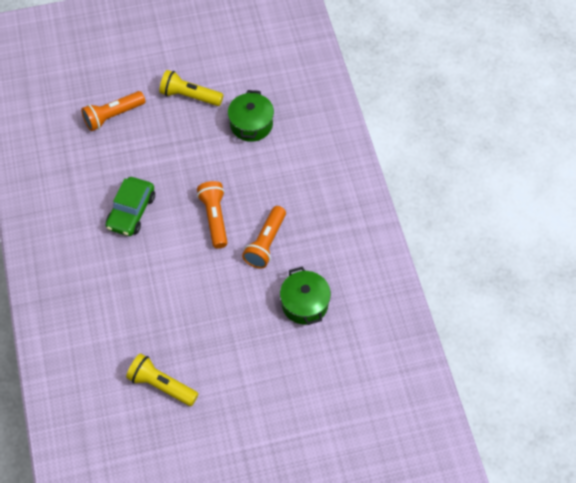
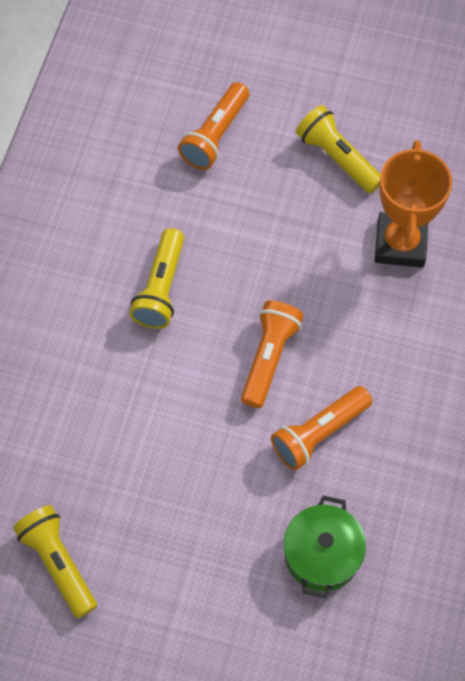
camera: 30 degrees right, 5 degrees up
(113, 116) = (215, 135): orange flashlight -> orange flashlight turned 60 degrees counterclockwise
(131, 212) = (161, 288): green car -> yellow flashlight
(251, 124) = (400, 243): green pot -> orange trophy

